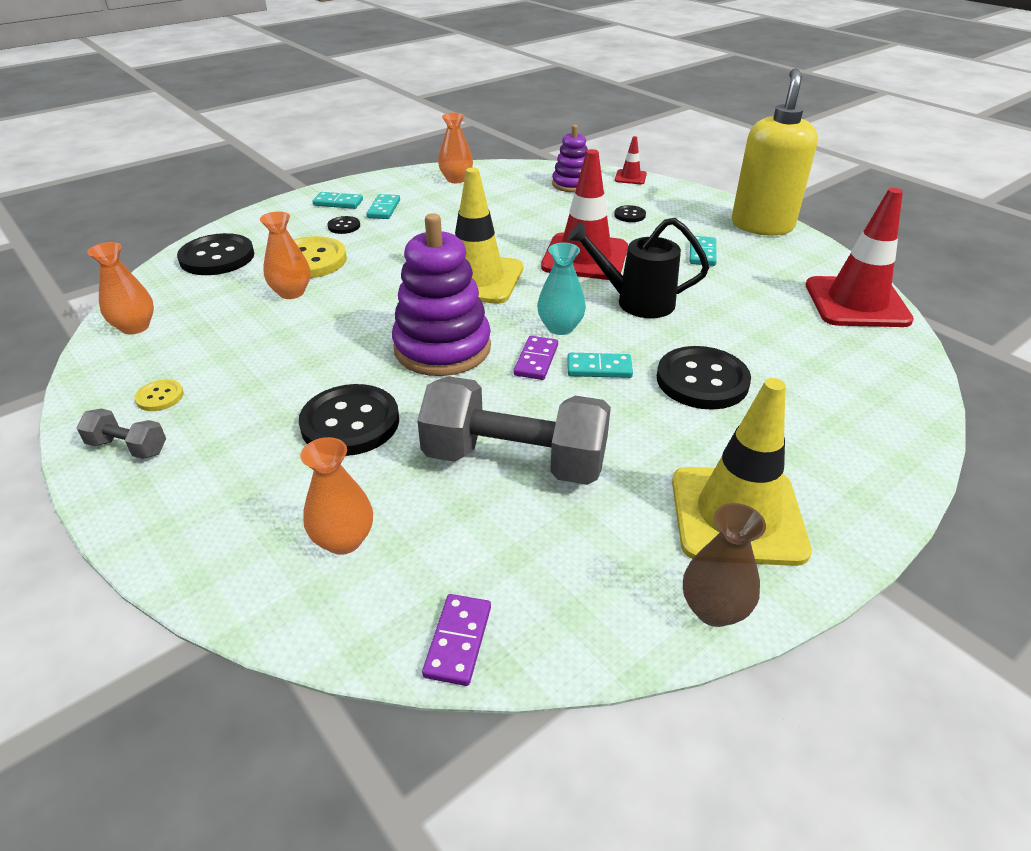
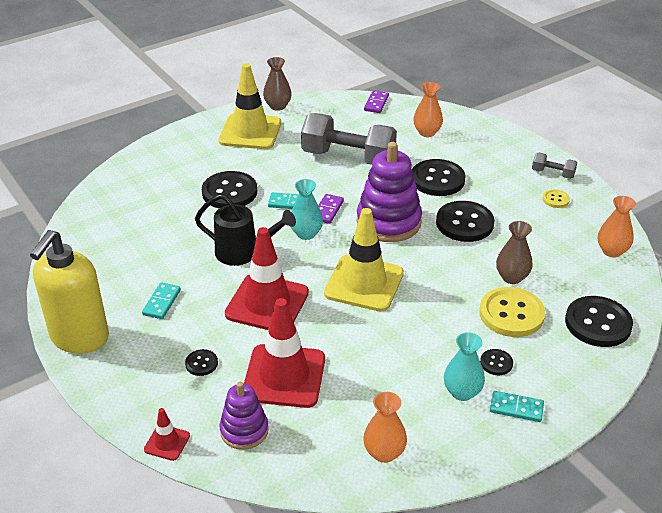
camera: 175 degrees left, 0 degrees up
(291, 292) = (512, 277): orange vase -> brown vase
(328, 352) = (464, 223): none -> black button
(383, 209) = (462, 392): turquoise domino -> turquoise vase
(856, 303) = (80, 243): red traffic cone -> red traffic cone (284, 376)

